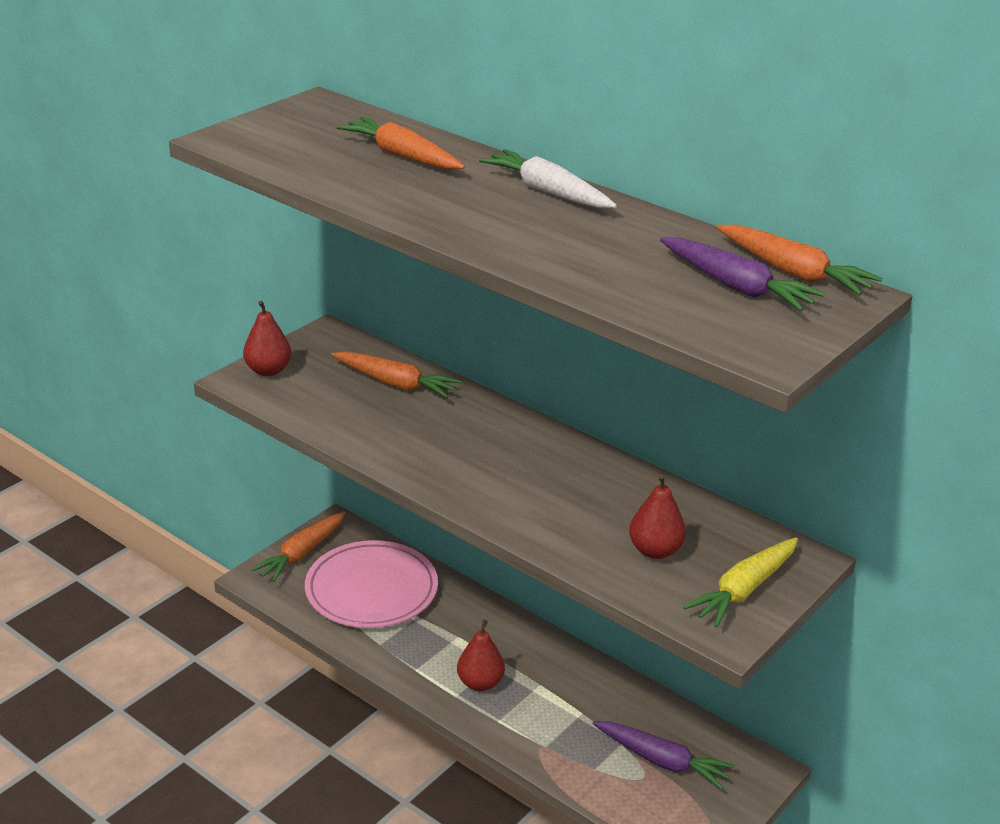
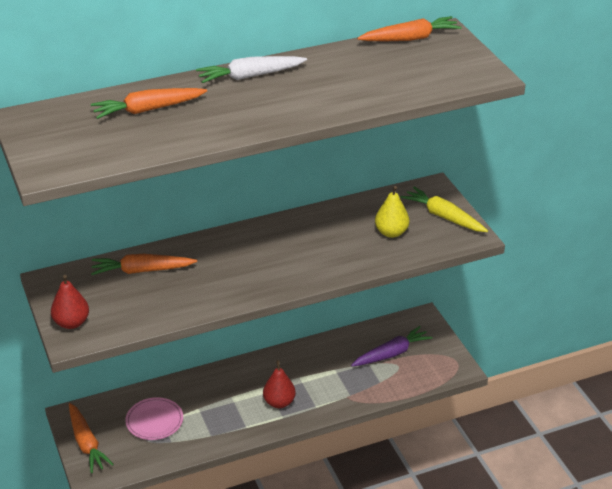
camera: 60 degrees left, 5 degrees up
(371, 590) = (154, 421): pink plate -> pink plate, size x0.58
(395, 383) = (142, 271): orange carrot -> orange carrot turned 150 degrees counterclockwise
(655, 550) = (391, 232): red pear -> yellow pear
(736, 286) = (413, 59): purple carrot -> none
(744, 590) = (443, 217): yellow carrot -> yellow carrot turned 150 degrees clockwise

